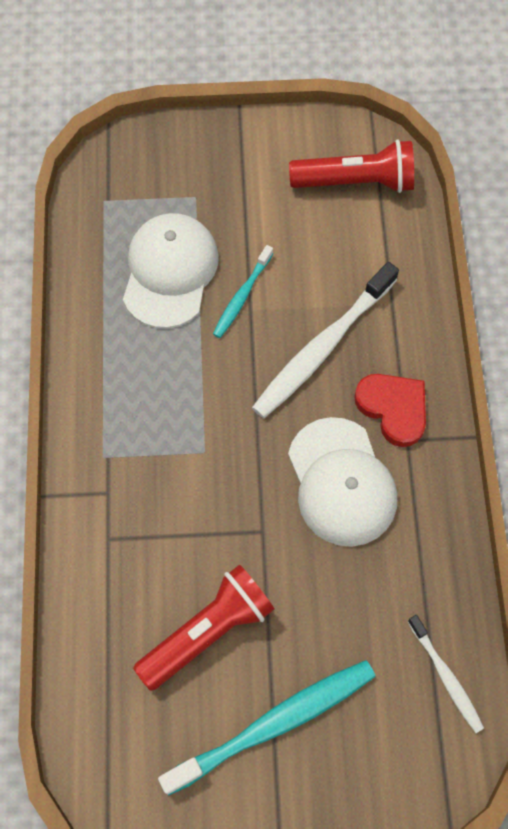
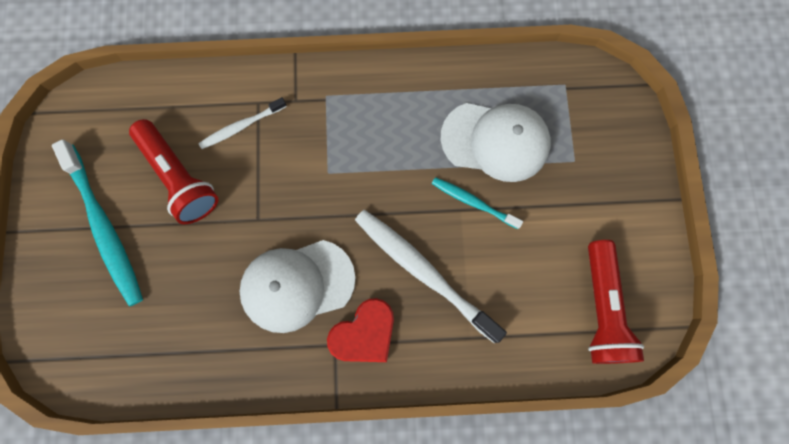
camera: 90 degrees right, 10 degrees up
(445, 676) = (126, 365): white toothbrush -> white toothbrush (242, 126)

